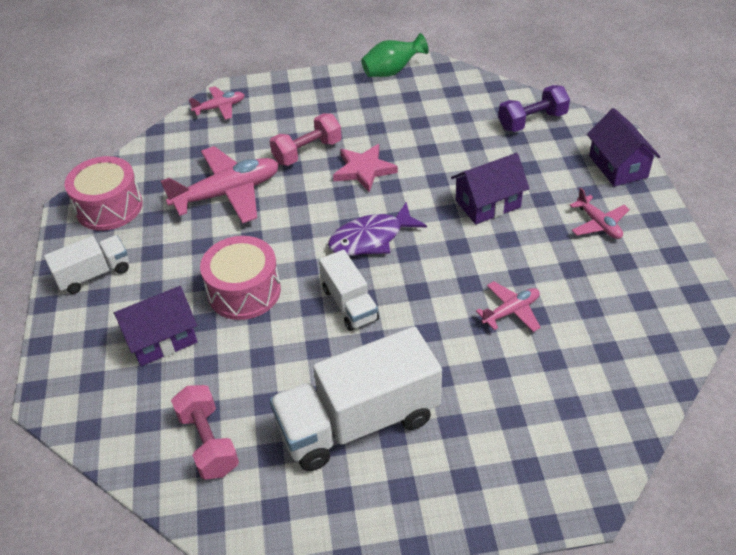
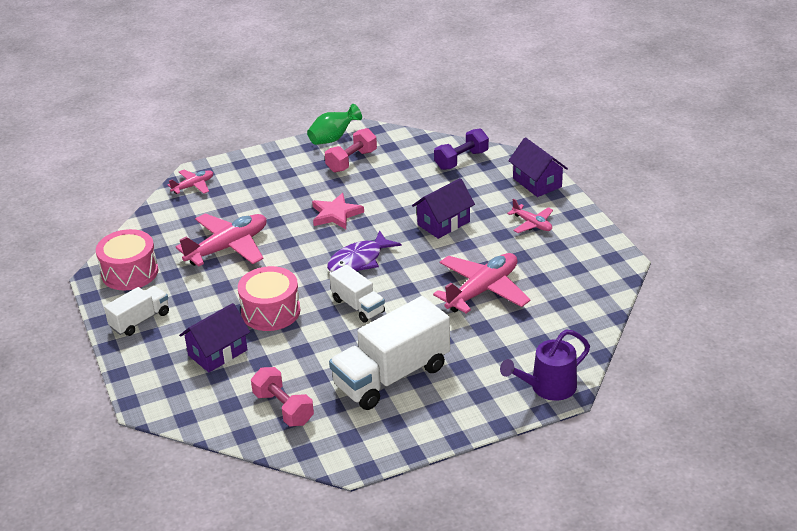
camera: 15 degrees left, 10 degrees down
(307, 152) = (283, 208): pink dumbbell -> pink dumbbell (351, 161)
(511, 311) = (482, 290): pink plane -> pink plane, size x1.90
(561, 489) = (547, 388): none -> purple watering can

